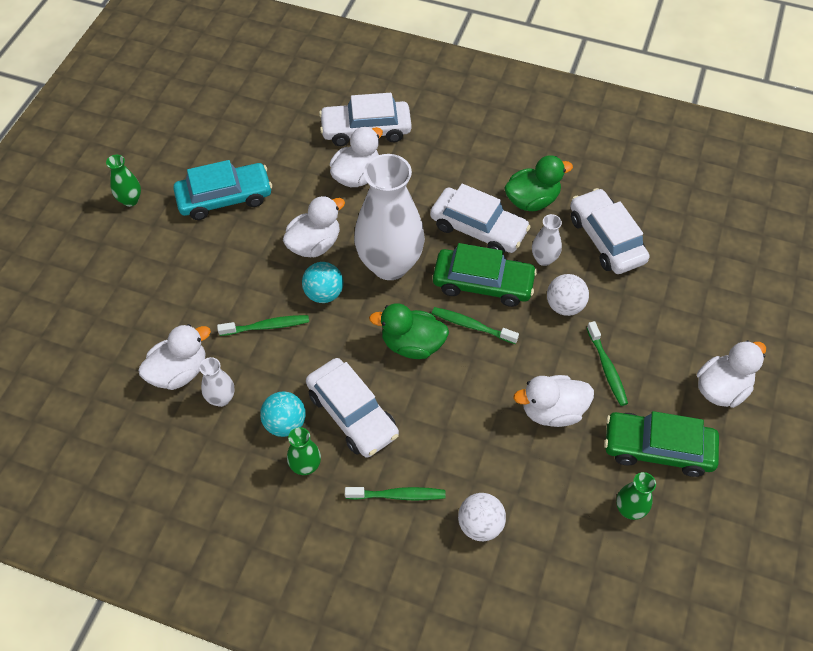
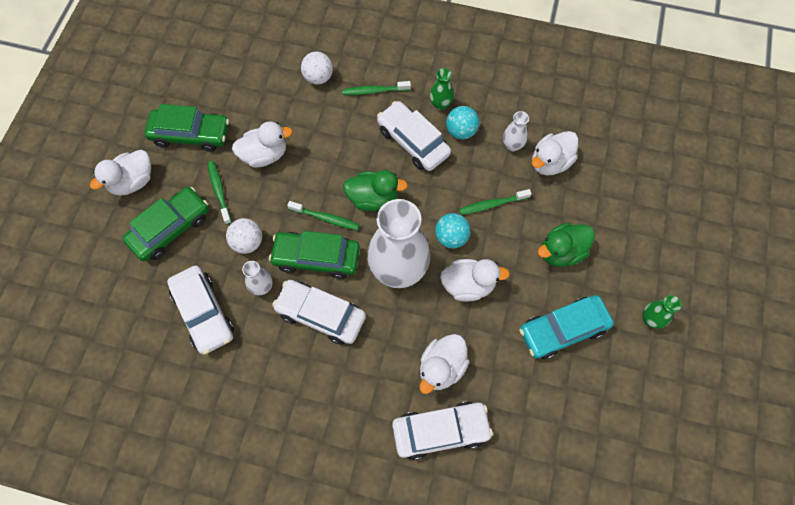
camera: 175 degrees right, 10 degrees up
(314, 244) = (468, 285): white duck -> white duck turned 135 degrees counterclockwise
(532, 200) = (269, 352): green duck -> green duck (561, 252)
(629, 509) = (217, 94): green vase -> none
(660, 328) = (170, 228): none -> green car

